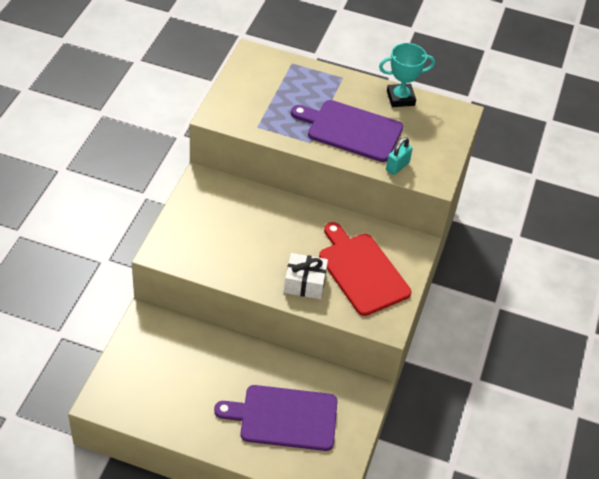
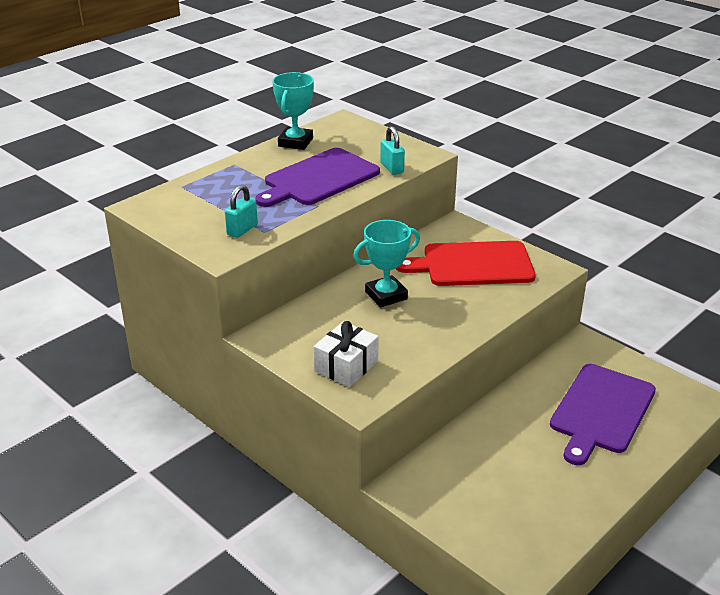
camera: 60 degrees left, 15 degrees down
(253, 115) = (242, 230): none -> turquoise padlock
(287, 230) = (386, 295): none -> turquoise trophy
(305, 283) = (470, 304): white gift -> white gift (346, 366)

